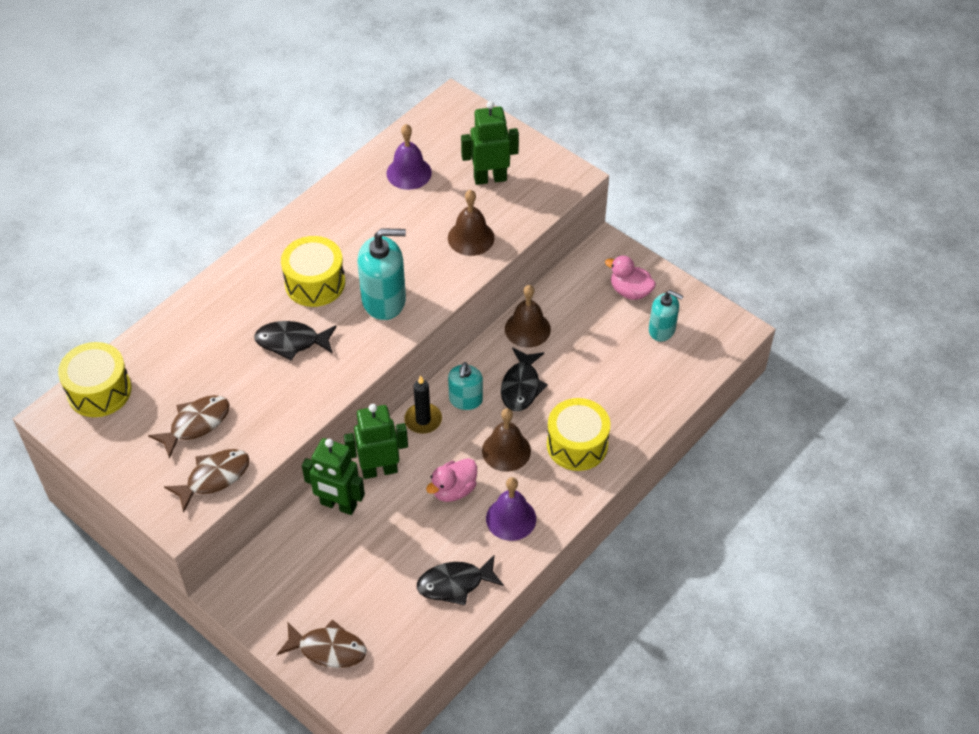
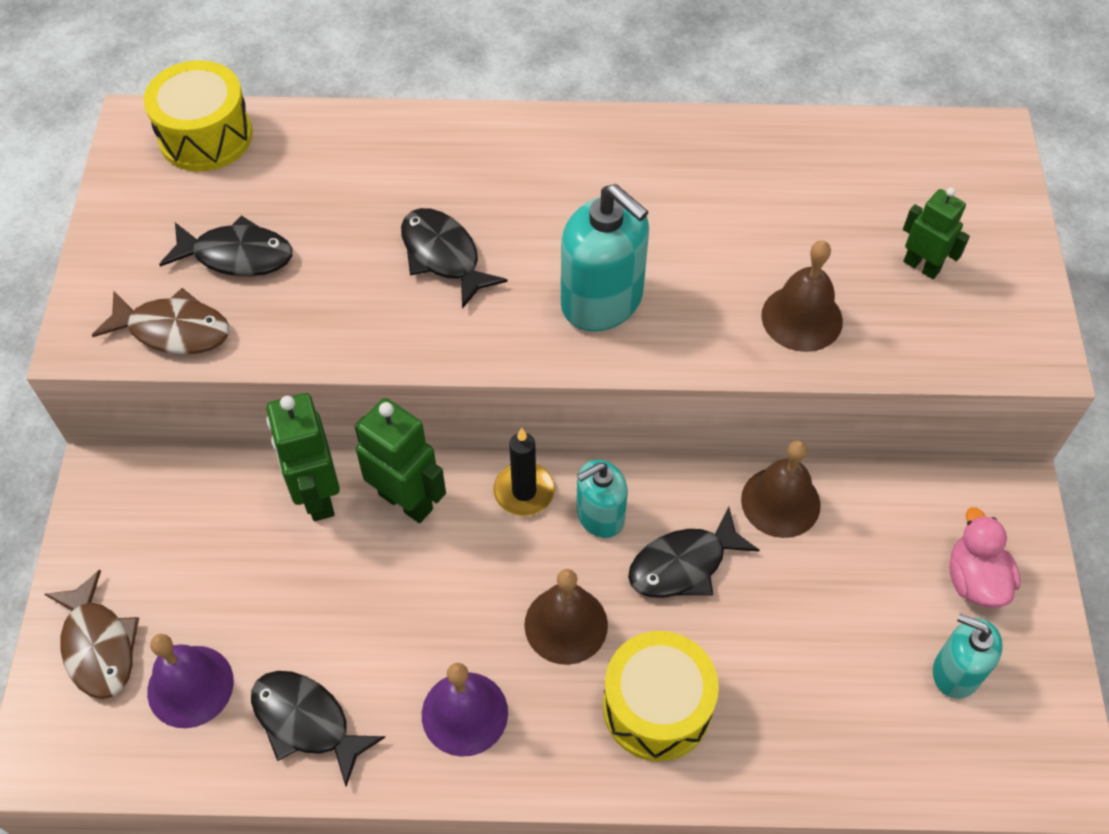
camera: 50 degrees right, 5 degrees up
(196, 424) = (237, 255): brown fish -> black fish
(315, 283) = (555, 213): yellow drum -> none
(409, 173) = (827, 178): purple bell -> purple bell (190, 686)
(453, 490) = (449, 608): pink duck -> none
(490, 178) = (921, 266): green robot -> green robot, size x0.64
(662, 330) = (956, 672): turquoise soap dispenser -> turquoise soap dispenser turned 135 degrees clockwise

